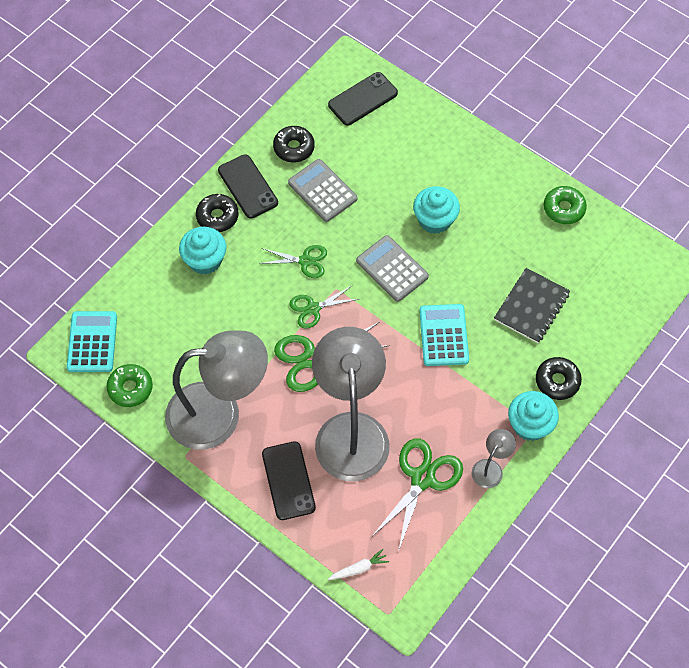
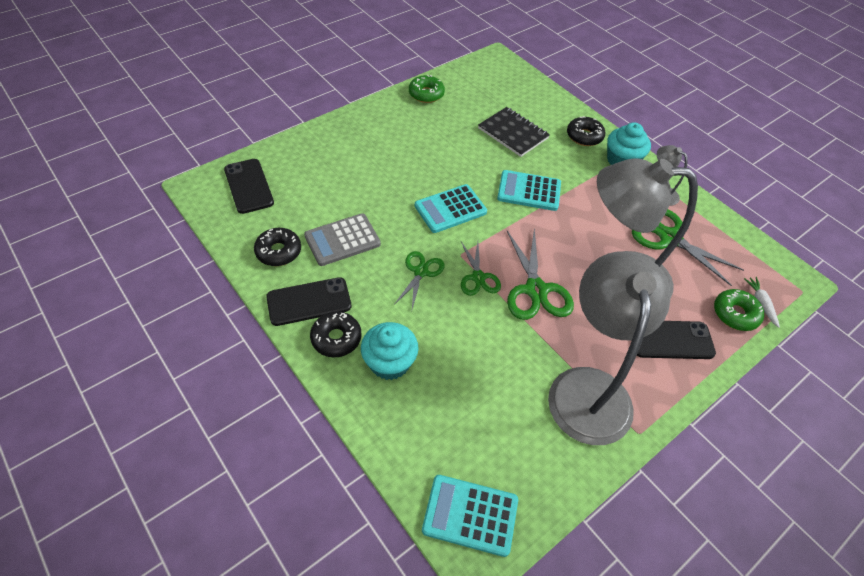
camera: 80 degrees left, 10 degrees down
(130, 388) = (544, 478): green donut -> green donut (735, 314)
(392, 269) = (450, 209): grey calculator -> turquoise calculator
(435, 220) = (408, 169): turquoise cupcake -> none

